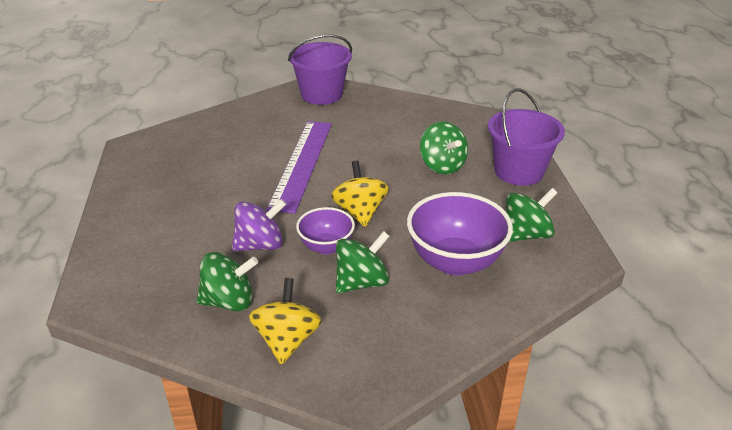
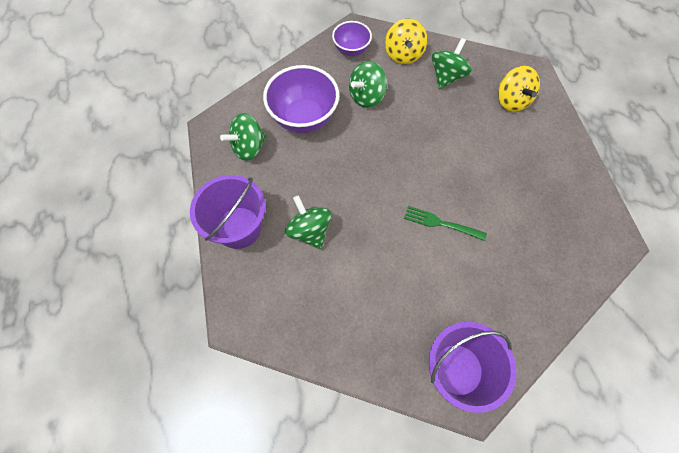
camera: 175 degrees right, 30 degrees up
(229, 301) = (447, 76): green spinning top -> green spinning top turned 135 degrees clockwise
(260, 245) = (444, 123): purple spinning top -> none
(302, 163) = (441, 223): purple ruler -> green fork
(326, 247) = (396, 124): purple bowl -> purple bowl (351, 50)
(360, 212) = (377, 162): yellow spinning top -> yellow spinning top (511, 100)

